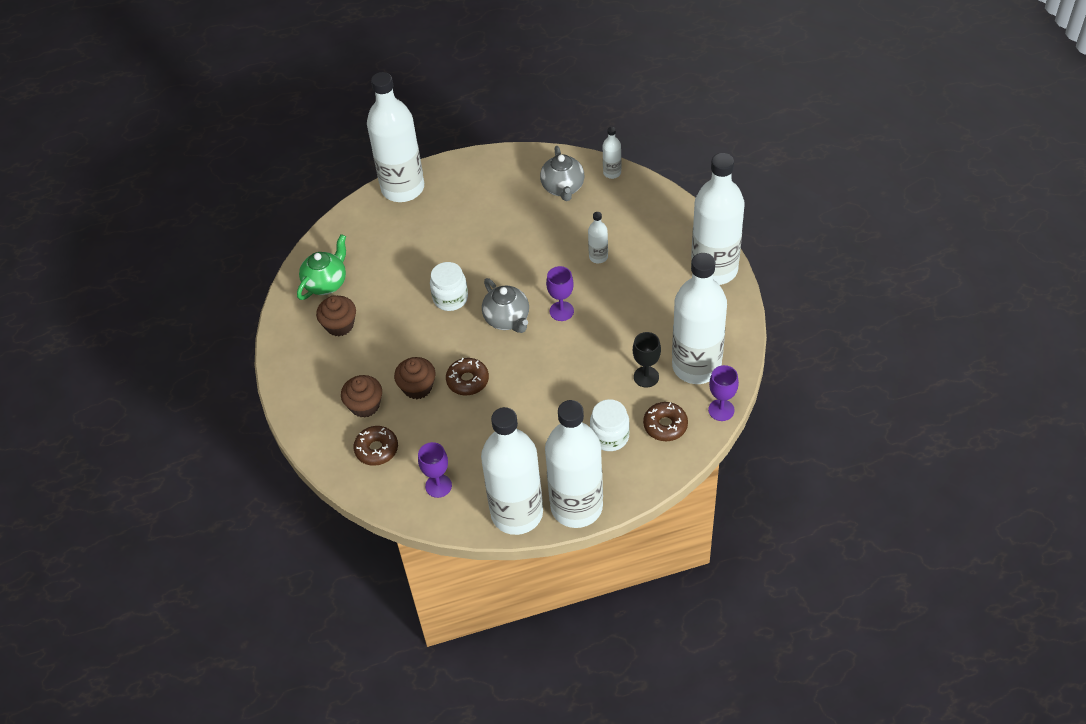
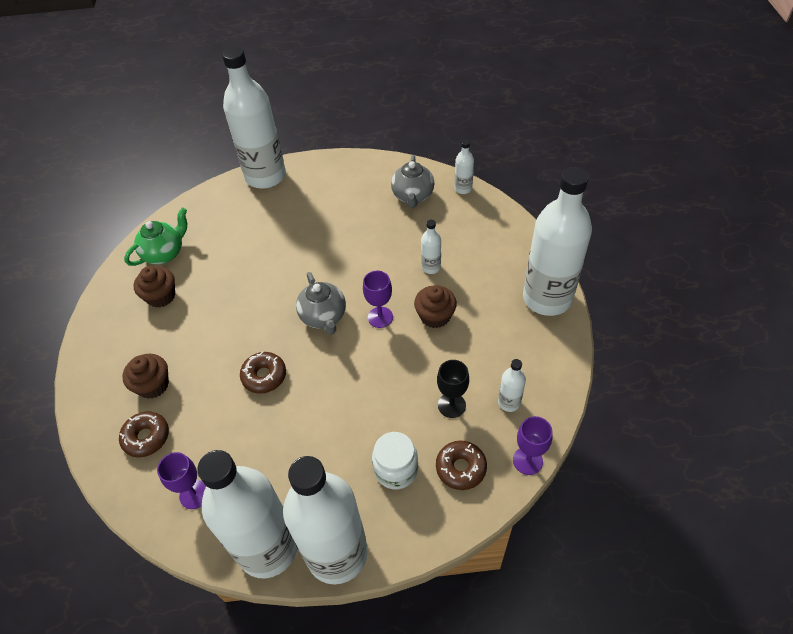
camera: 10 degrees right, 0 degrees up
(417, 387) = (212, 374): brown cupcake -> brown cupcake (435, 316)
(450, 298) = (275, 286): white jar -> none
(696, 366) = (509, 402): white bottle -> white bottle, size x0.41

